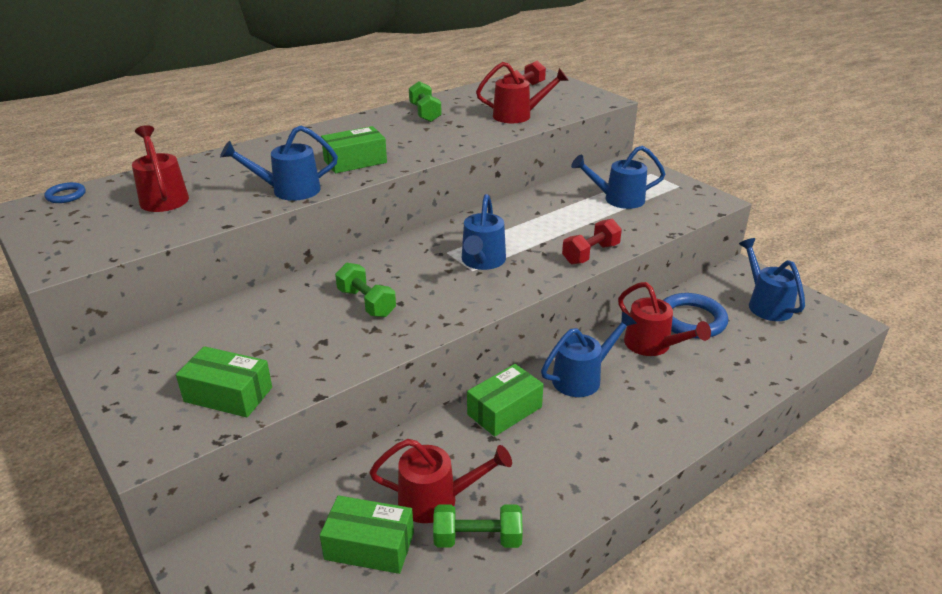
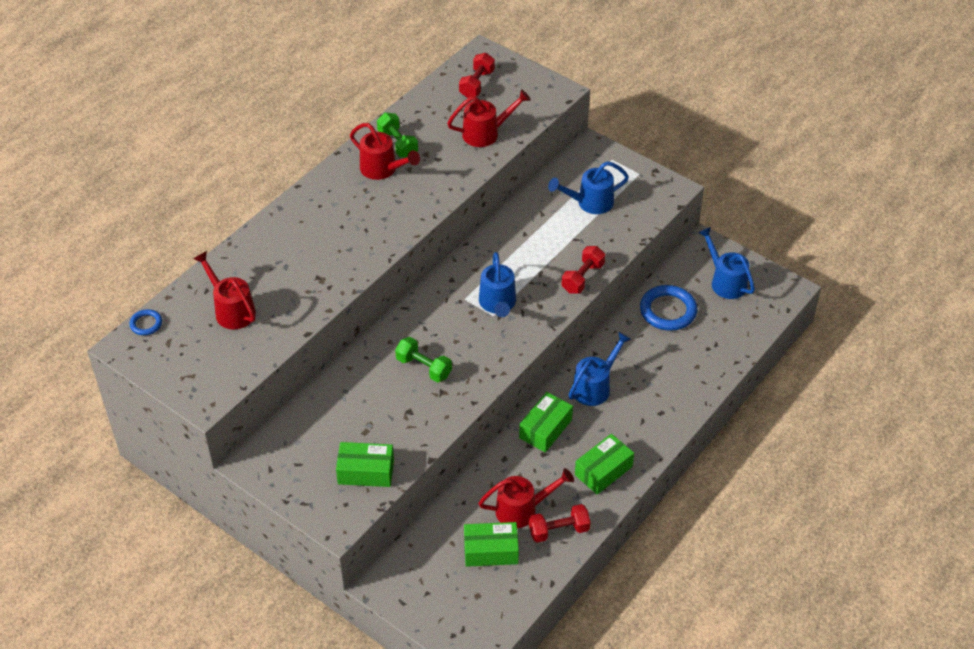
camera: 15 degrees left, 15 degrees up
(288, 190) = (332, 281): blue watering can -> none
(355, 161) = (368, 231): green box -> green box (603, 471)
(477, 539) = (559, 530): green dumbbell -> red dumbbell
(653, 346) = (642, 344): red watering can -> red watering can (383, 169)

